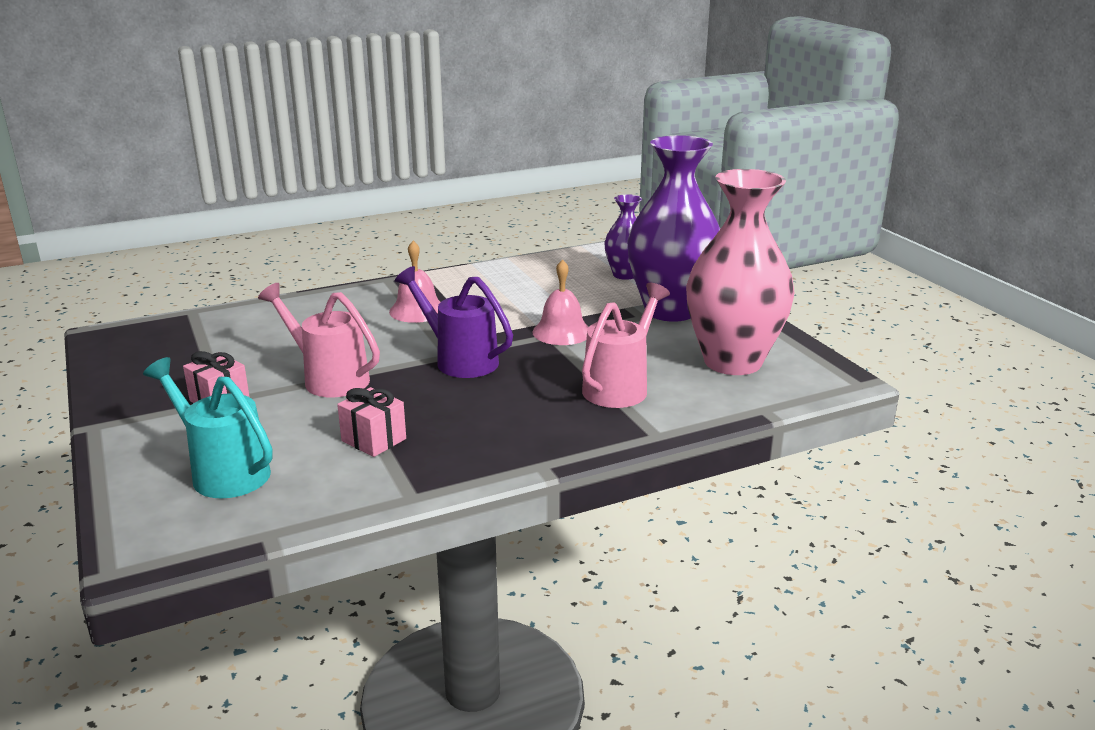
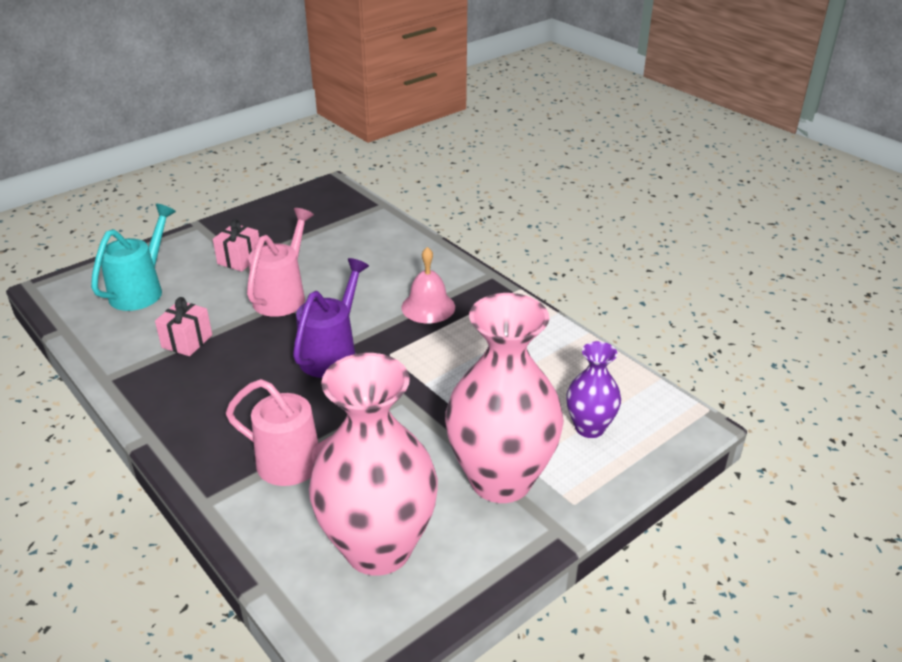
camera: 75 degrees right, 10 degrees up
(562, 332) = (412, 404): pink bell -> none
(670, 310) = (501, 480): purple vase -> pink vase

